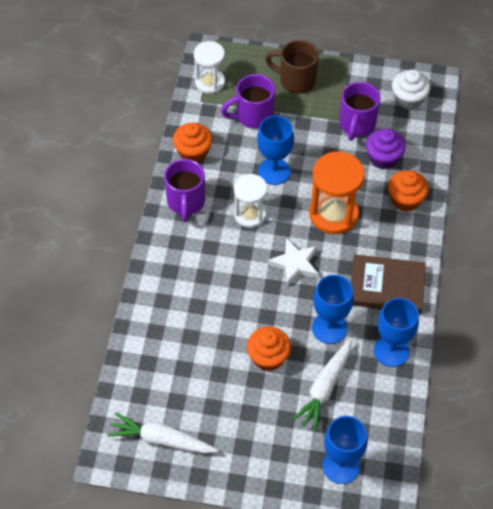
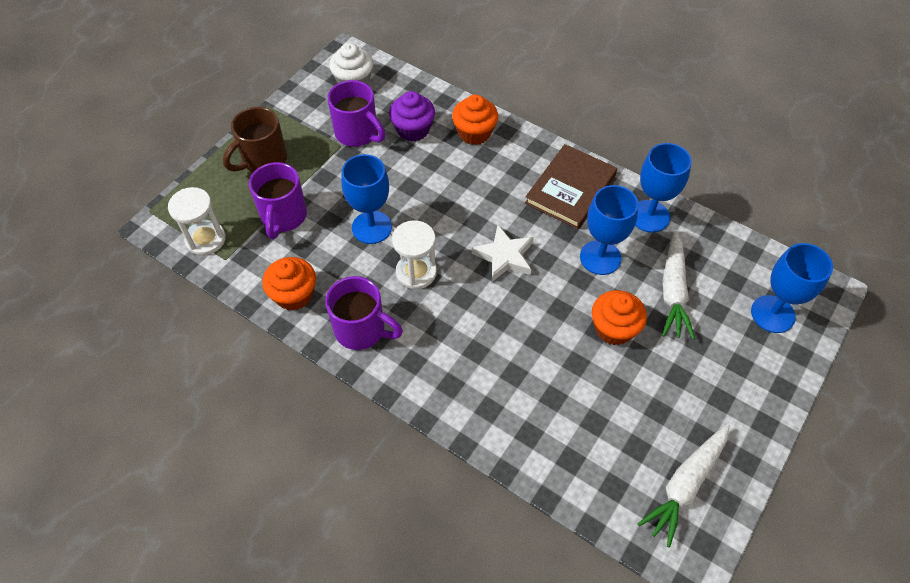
camera: 65 degrees left, 0 degrees up
(324, 388) = (673, 291): white carrot -> white carrot turned 45 degrees clockwise
(333, 214) = (458, 197): orange hourglass -> none

